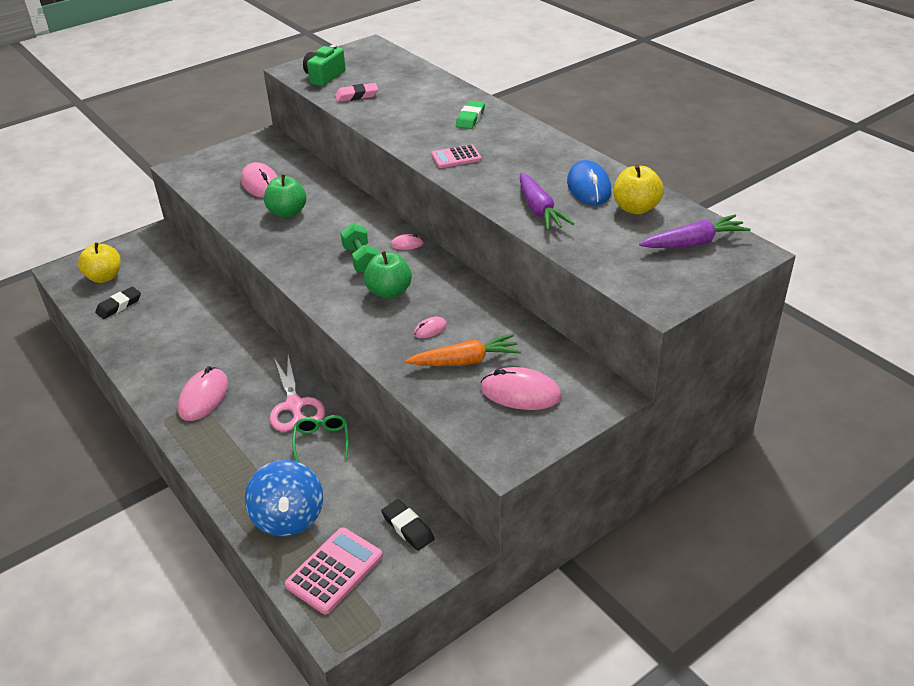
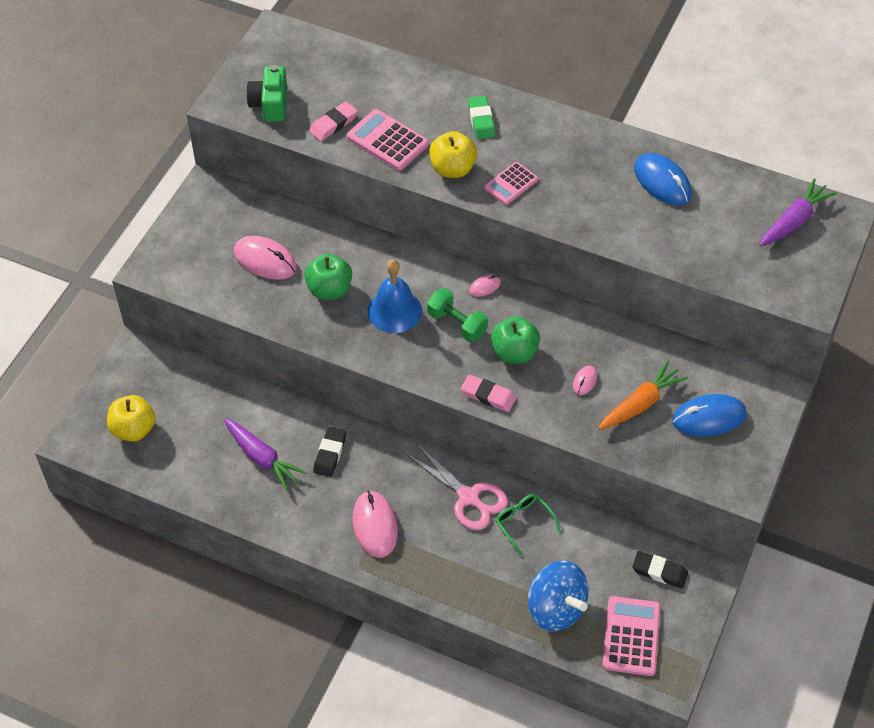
camera: 30 degrees left, 15 degrees up
(119, 305) = (186, 458): black eraser -> black eraser (330, 454)
(322, 238) = (394, 311): none -> blue bell
(339, 312) = (488, 396): none -> pink eraser
(386, 113) = (387, 141): none -> pink calculator
(520, 393) = (709, 418): pink mouse -> blue mouse
(539, 210) = (640, 228): purple carrot -> purple carrot (262, 458)
(636, 208) = (720, 195): yellow apple -> yellow apple (452, 169)

